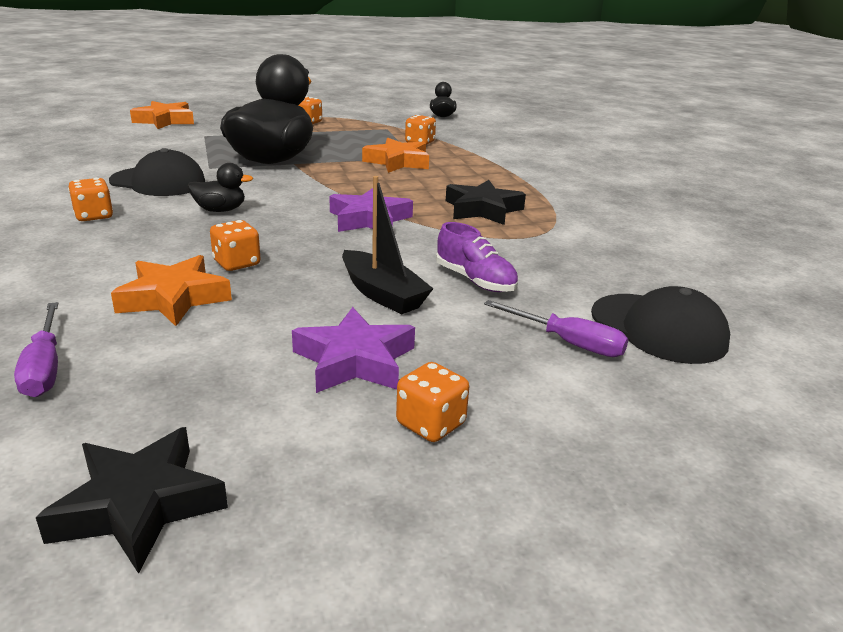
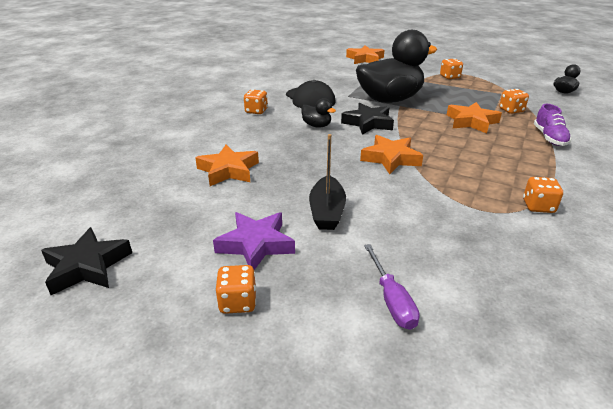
camera: 45 degrees right, 5 degrees up
(45, 367) = (141, 184): purple screwdriver -> none
(237, 263) = (281, 161): orange dice -> orange dice (538, 206)
(369, 219) = (391, 158): purple star -> orange star
(475, 280) = (396, 227): purple shoe -> purple shoe (549, 138)
(482, 209) = (481, 177): black star -> black star (368, 123)
(658, 328) = (479, 327): black cap -> none

